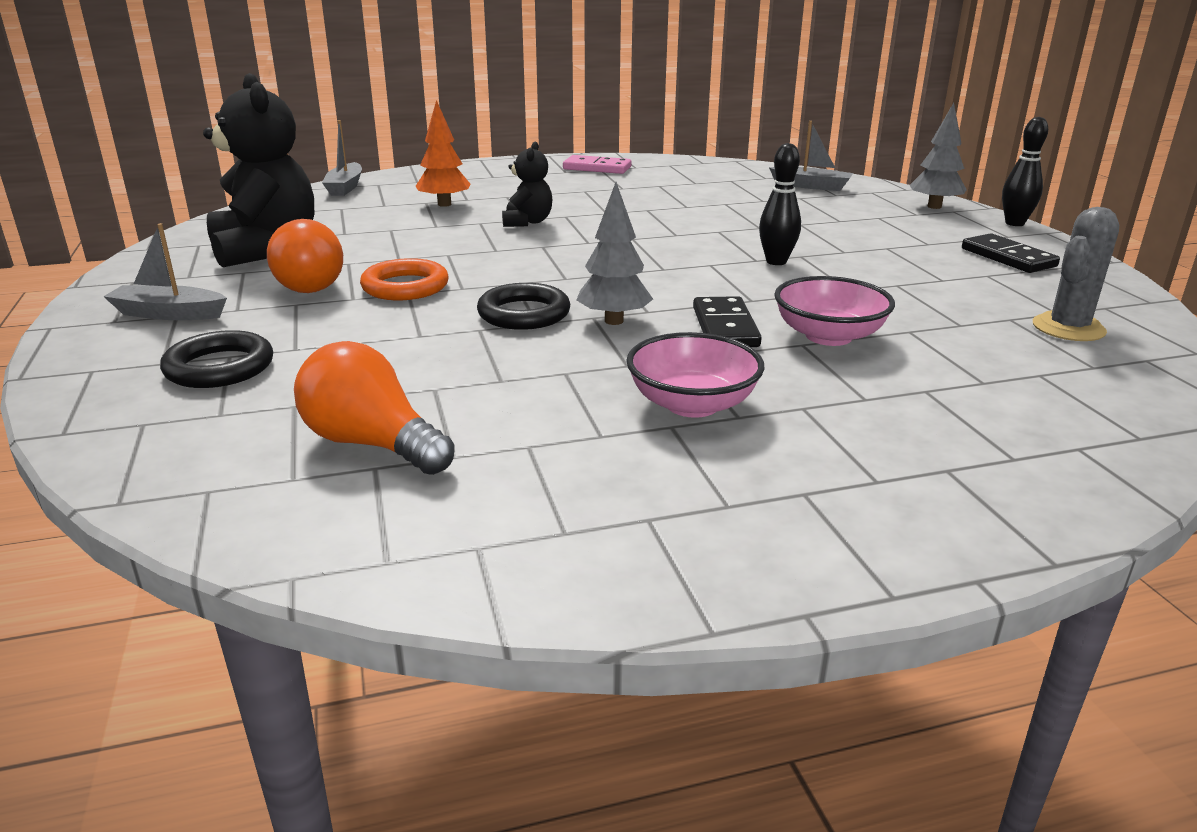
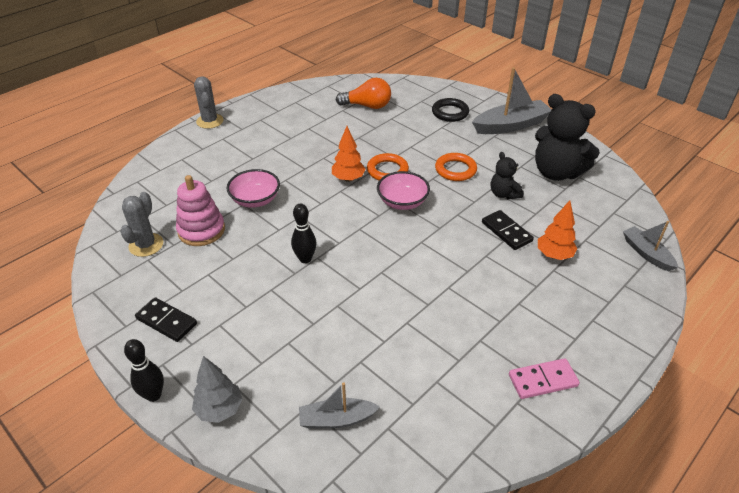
camera: 150 degrees right, 15 degrees up
(169, 314) = (511, 125): grey boat -> grey boat, size x1.70
(314, 283) = (494, 158): orange light bulb -> none
(524, 314) = (387, 170): black ring -> orange ring
(527, 222) = (478, 251): black teddy bear -> black teddy bear (503, 194)
(614, 321) = (348, 179): grey tree -> orange tree
(692, 404) = (289, 147): pink bowl -> pink bowl (402, 202)
(725, 327) = (301, 191): black domino -> black domino (506, 232)
(915, 554) = (210, 121): none -> grey cactus
(953, 322) = (201, 230): none -> pink stacking toy

